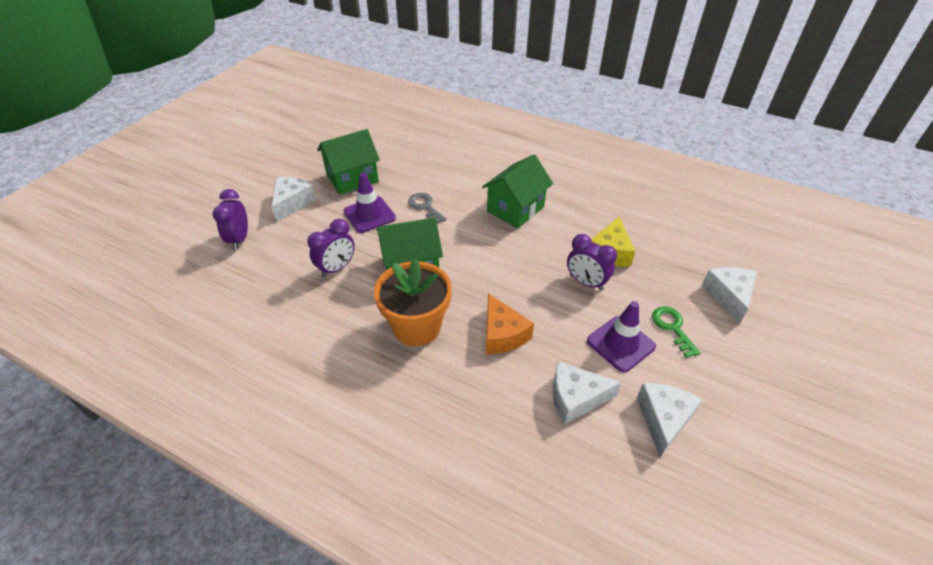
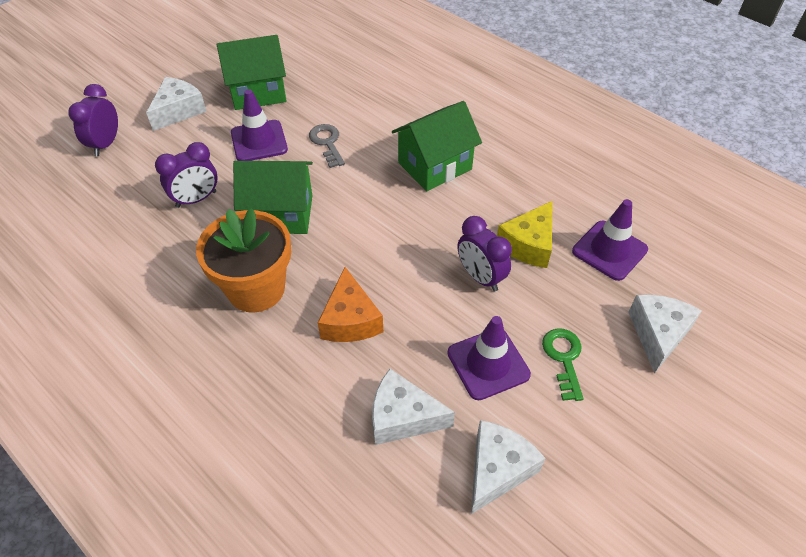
camera: 15 degrees right, 5 degrees up
(668, 245) = (609, 250): none -> purple traffic cone

